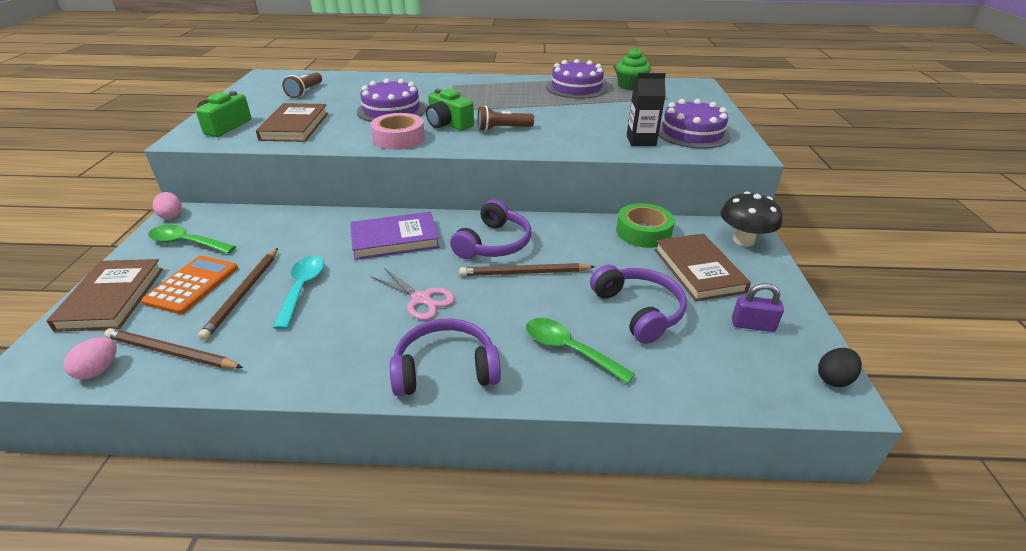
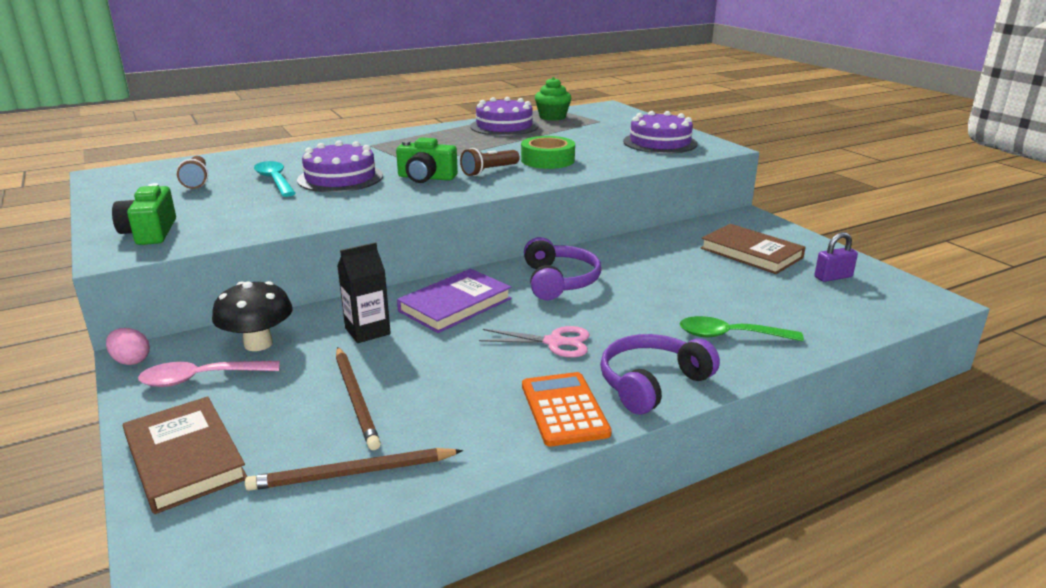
camera: 30 degrees left, 10 degrees down
(99, 370) = (284, 520): pink egg -> none
(186, 243) = (201, 379): green spoon -> pink spoon
(192, 285) = (277, 412): orange calculator -> orange calculator (564, 409)
(295, 126) = (247, 214): brown book -> none
(302, 289) = (418, 373): turquoise spoon -> turquoise spoon (275, 180)
(399, 138) = (394, 199): pink tape -> none
(525, 273) = (619, 295): brown pencil -> none
(639, 310) = (745, 293): purple headphones -> none
(641, 141) = (628, 156): black carton -> black carton (367, 331)
(643, 232) = (675, 238): green tape -> green tape (547, 160)
(743, 240) = (756, 224): black mushroom -> black mushroom (258, 344)
(833, 379) = (920, 292): black egg -> none

